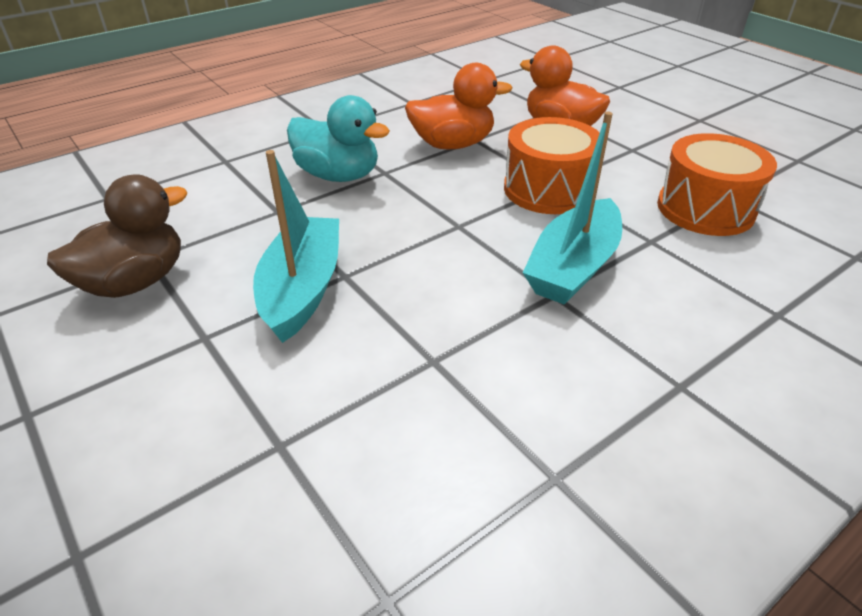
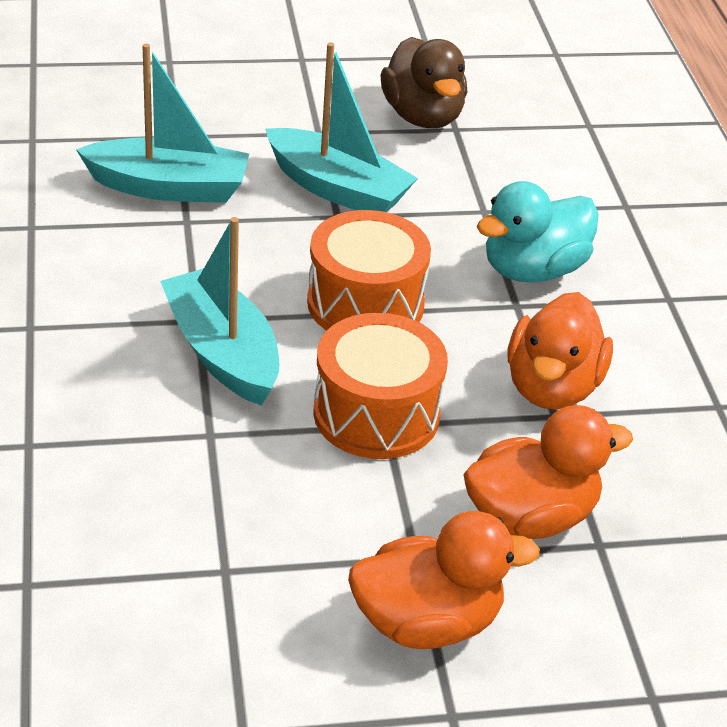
camera: 115 degrees right, 0 degrees up
(388, 400) = (169, 187): none -> turquoise boat
(664, 136) = (427, 622): none -> orange duck
(705, 209) = (223, 524): orange drum -> orange drum (365, 303)

